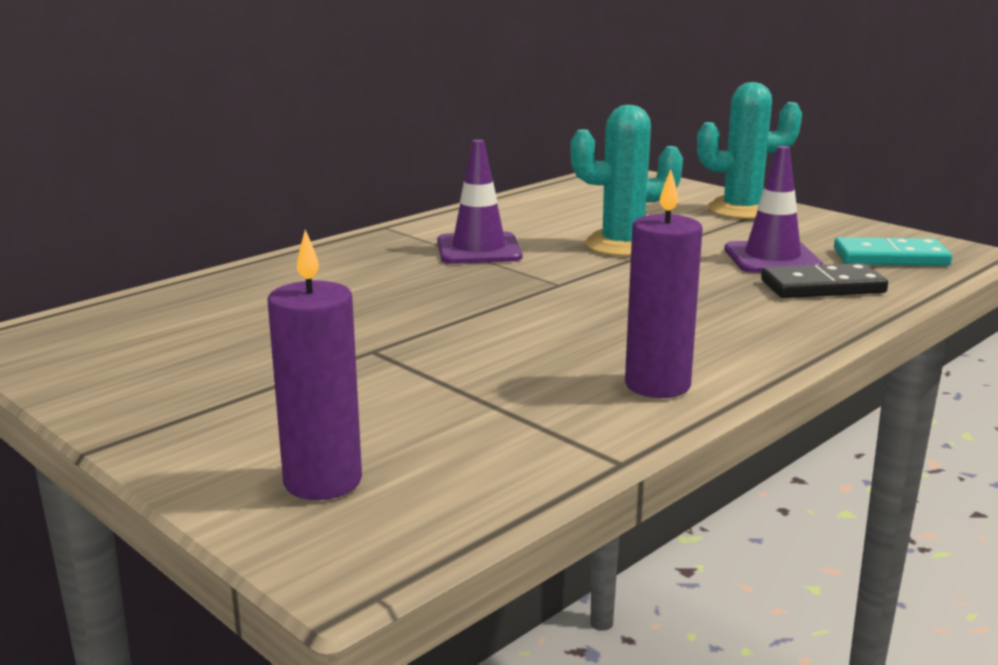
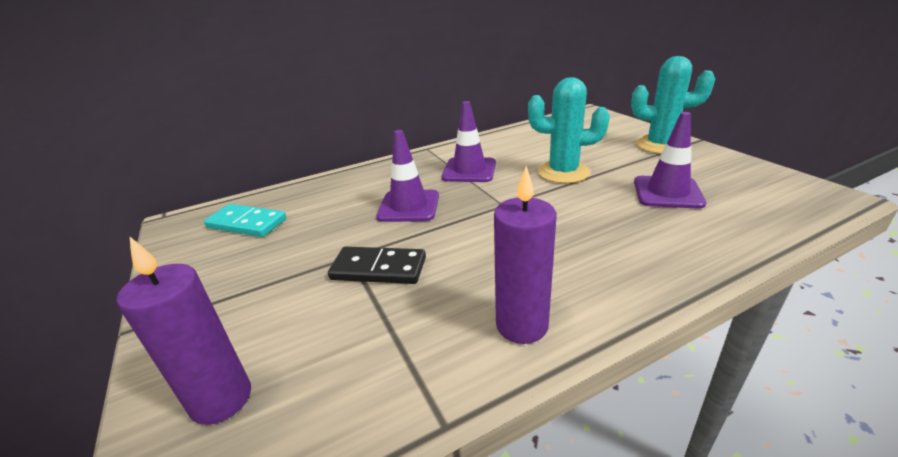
camera: 20 degrees right, 10 degrees up
(416, 294) = (408, 206): none -> purple traffic cone
(822, 287) = (699, 226): black domino -> black domino (378, 269)
(890, 257) = (766, 199): turquoise domino -> turquoise domino (246, 223)

